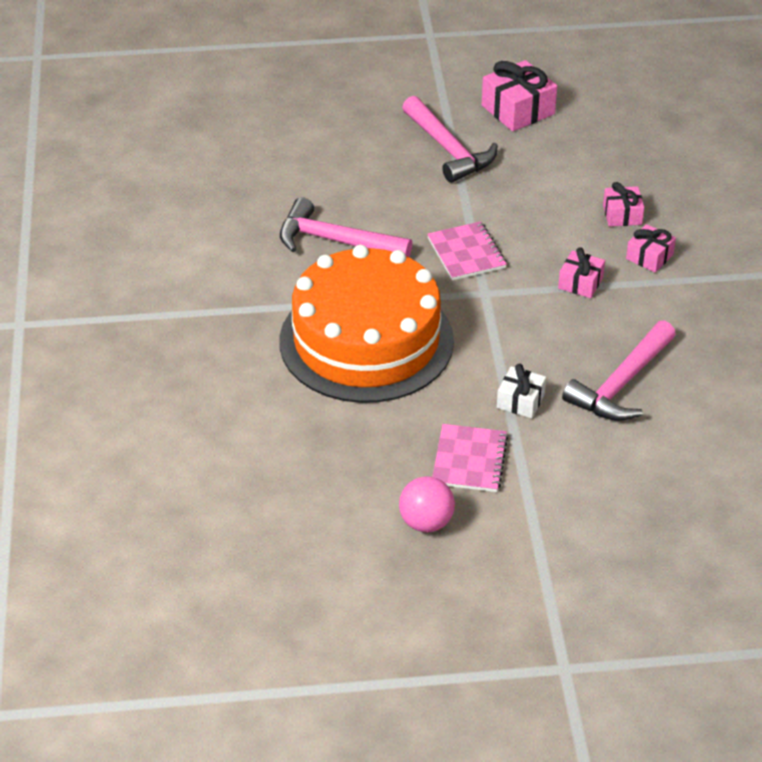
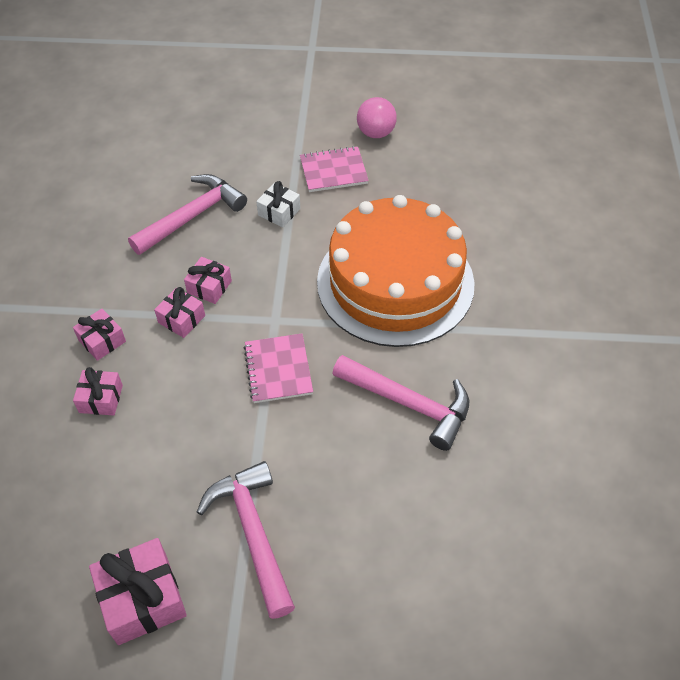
camera: 170 degrees left, 10 degrees up
(469, 460) = (333, 171): pink notebook -> pink notebook turned 60 degrees clockwise
(566, 314) = (209, 287): none -> pink gift

